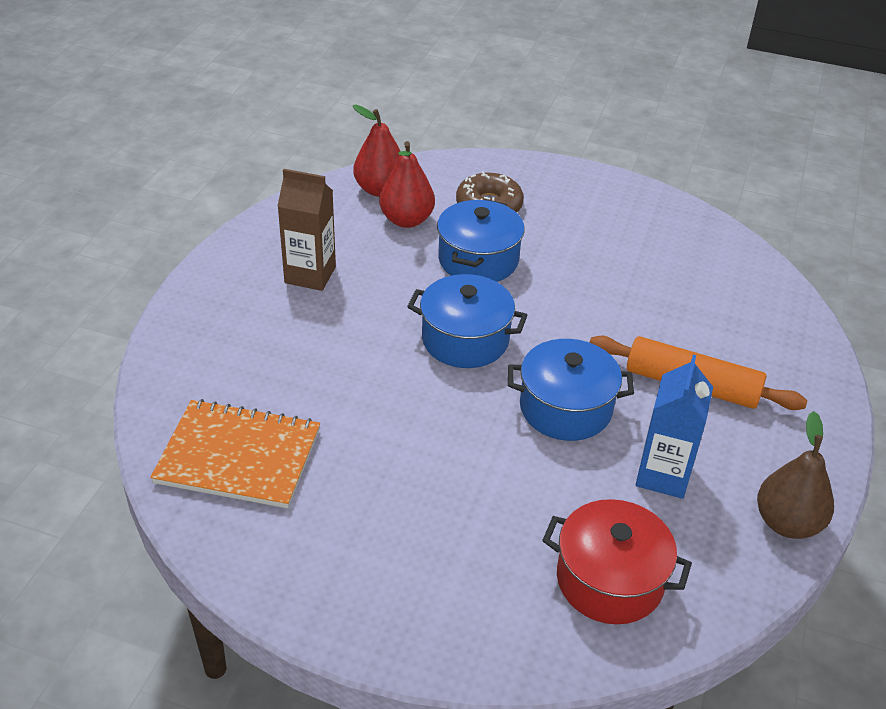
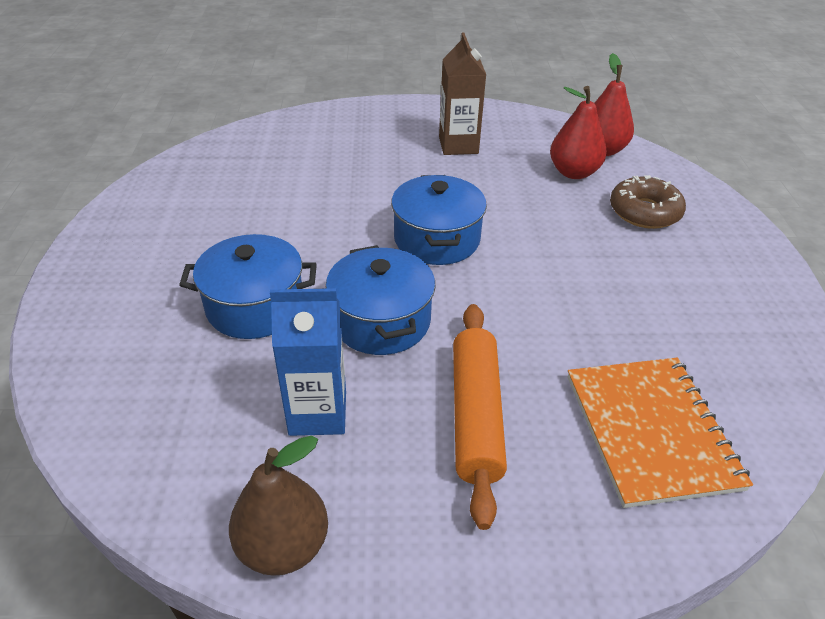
camera: 70 degrees right, 0 degrees up
(238, 456) = (241, 166): orange notebook -> orange notebook (651, 431)
(478, 260) = (555, 223): blue pot -> blue pot (255, 306)
(609, 580) = (160, 395): red pot -> none

